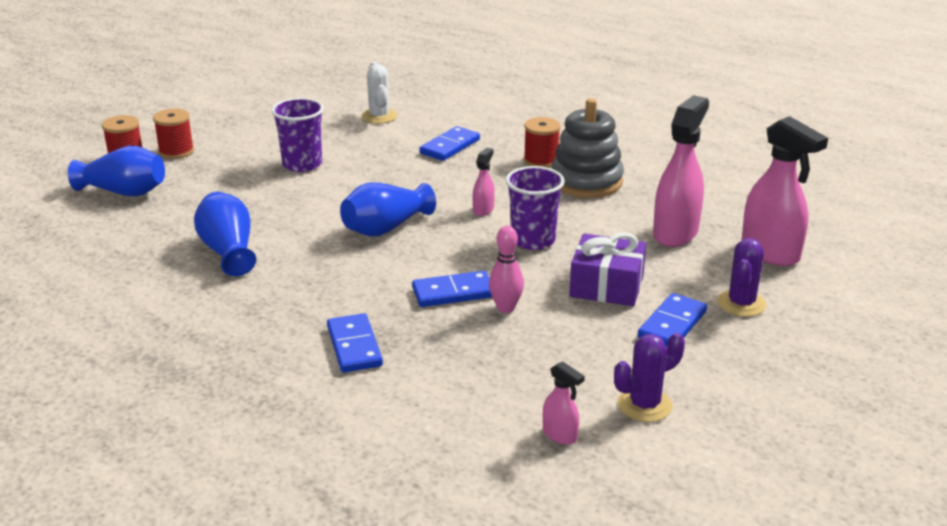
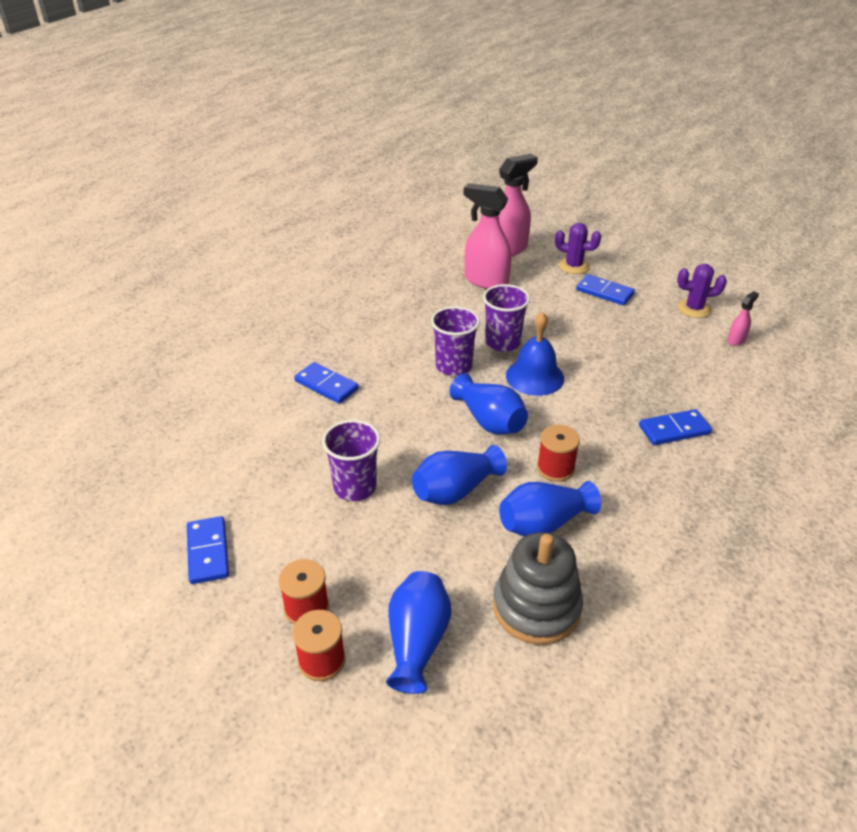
camera: 90 degrees left, 10 degrees up
(285, 208) = (455, 490): none -> blue vase
(379, 116) = (242, 435): white cactus -> none
(453, 292) = (587, 382): blue domino -> blue domino (208, 552)
(464, 258) = (535, 376): none -> blue bell
(483, 210) = (453, 366): pink spray bottle -> purple cup
(505, 308) = (602, 357): pink bowling pin -> none
(541, 161) = (363, 334): red spool -> red spool (555, 468)
(586, 181) = (403, 313): grey stacking toy -> grey stacking toy (536, 607)
(606, 286) = (563, 313): purple gift -> none
(644, 405) = (694, 309): purple cactus -> purple cactus turned 60 degrees counterclockwise

